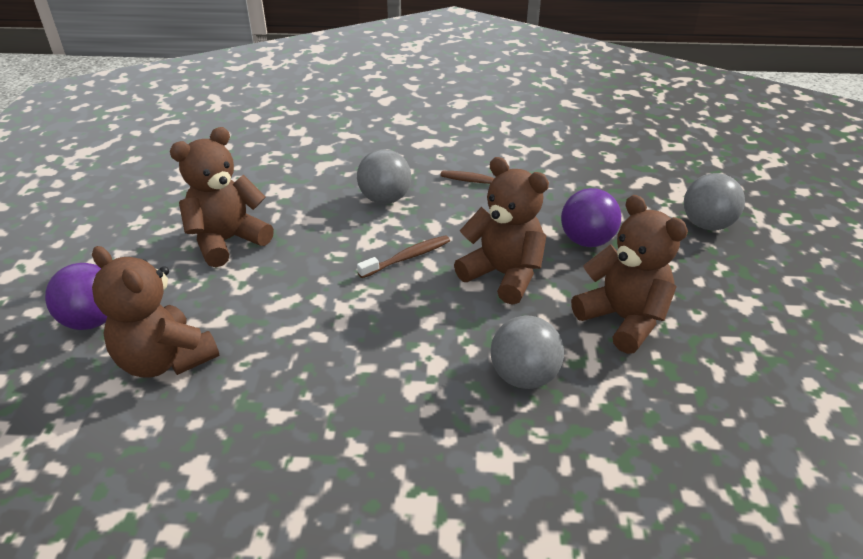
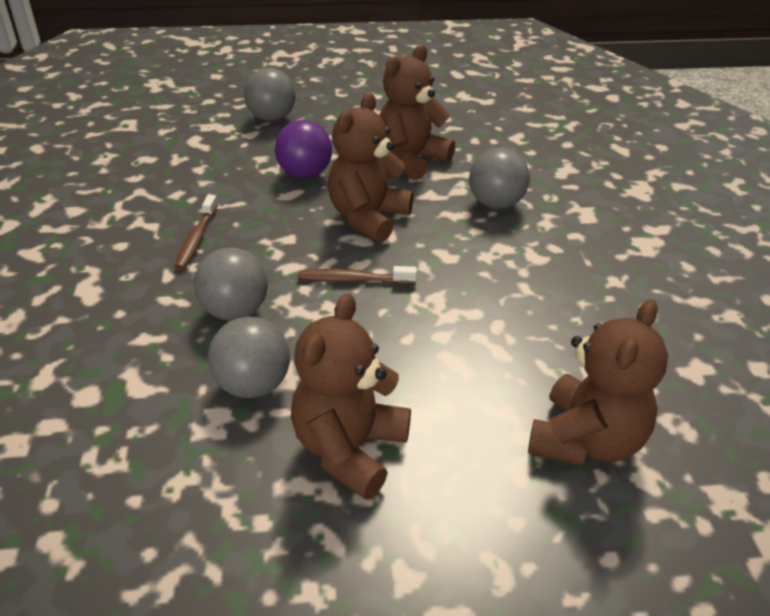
camera: 100 degrees left, 0 degrees up
(93, 320) = (557, 548): purple ball -> none
(228, 241) = (349, 449): brown teddy bear -> brown teddy bear turned 75 degrees clockwise
(305, 205) = (253, 385): none -> grey ball
(407, 257) = (353, 280): brown toothbrush -> brown toothbrush turned 45 degrees counterclockwise

